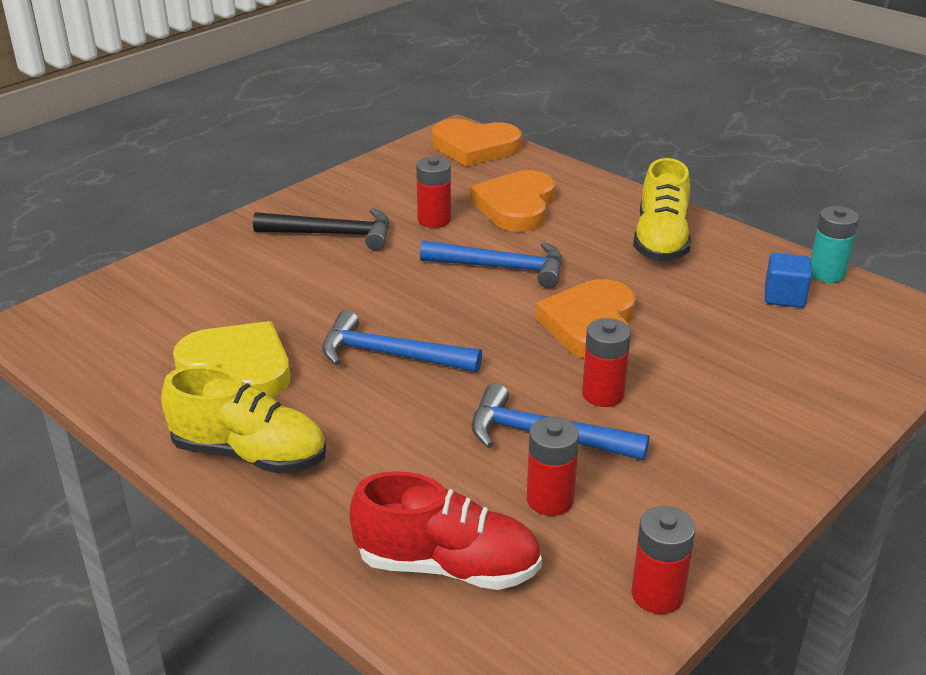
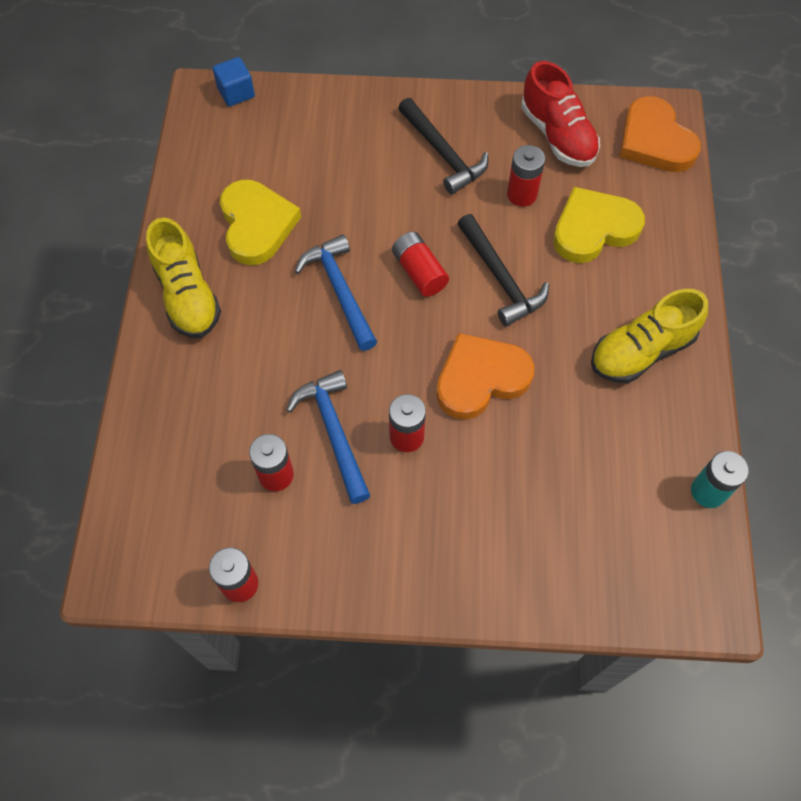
camera: 50 degrees right, 30 degrees up
(435, 303) = (419, 272): none -> red battery
(447, 566) = (178, 461): red shoe -> red shoe (557, 135)
(501, 268) = (500, 278): blue hammer -> black hammer
(516, 206) = (593, 229): orange heart -> yellow heart
(784, 296) = (642, 479): blue cube -> blue cube (236, 93)

